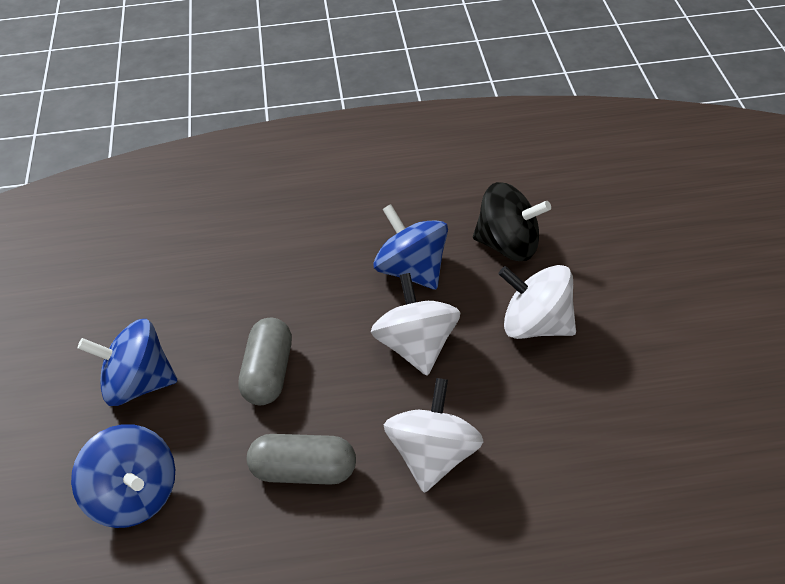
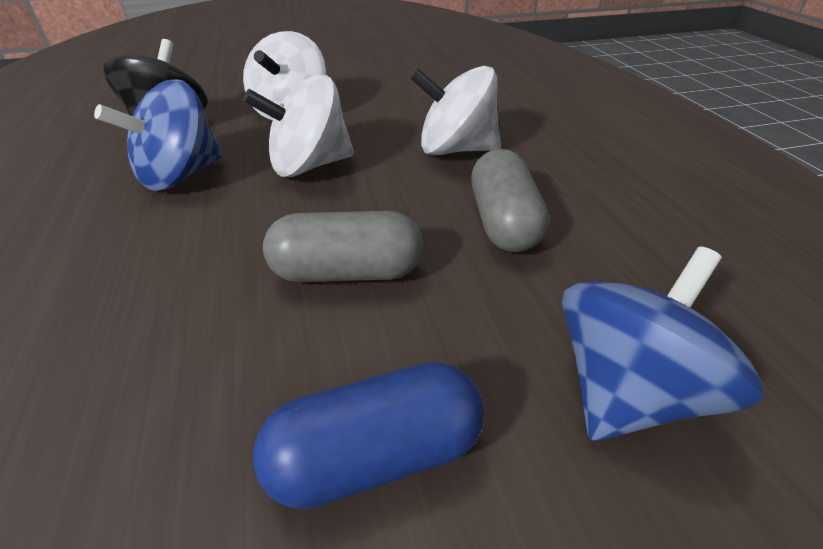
camera: 100 degrees left, 5 degrees down
(137, 385) = (376, 456): blue spinning top -> blue capsule

